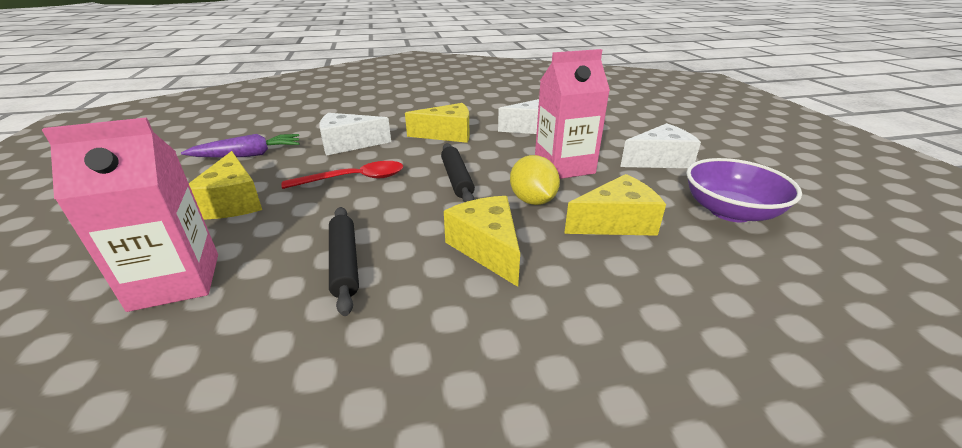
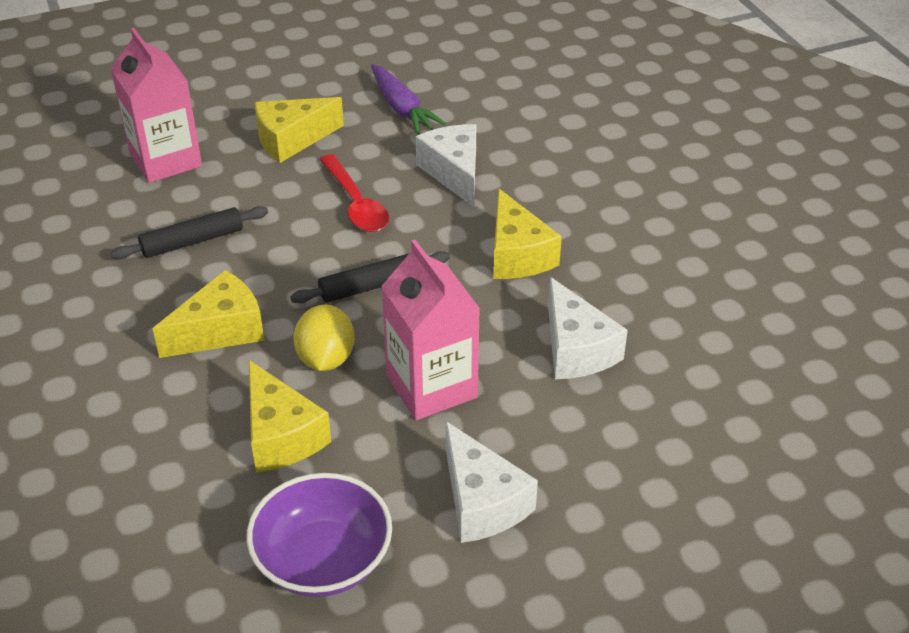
camera: 80 degrees right, 10 degrees up
(532, 200) = (326, 359): yellow lemon -> yellow lemon turned 60 degrees counterclockwise

